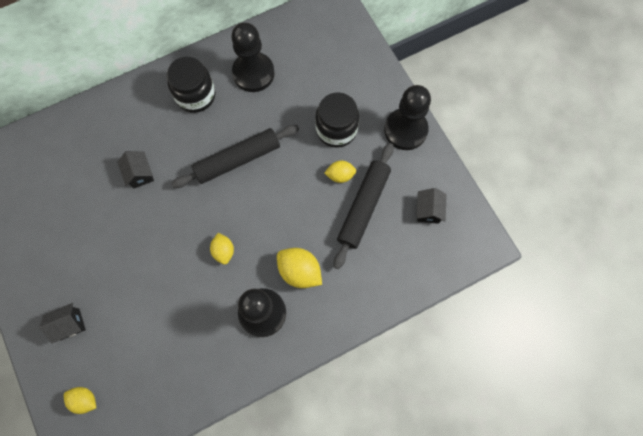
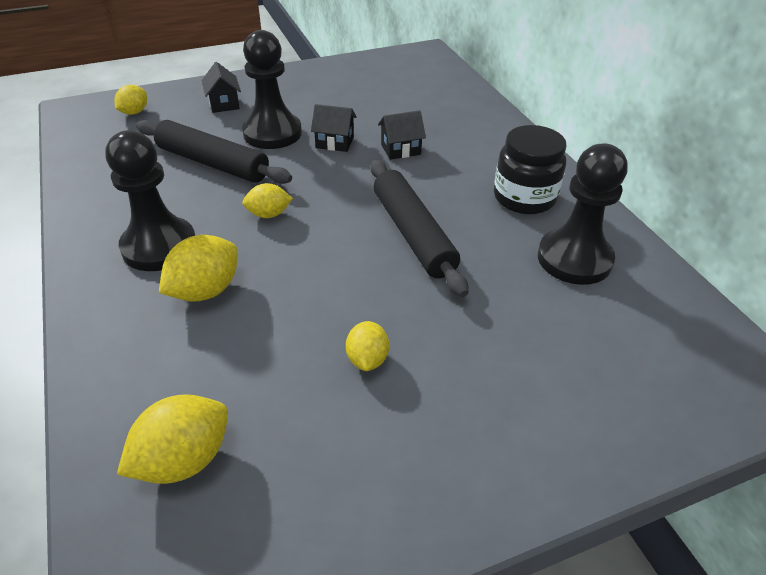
camera: 95 degrees right, 30 degrees down
(336, 129) = (465, 362): black jar -> none
(363, 207) = (295, 389): black rolling pin -> black rolling pin (213, 163)
(405, 130) = (463, 490): black pawn -> black pawn (272, 133)
(409, 248) = (184, 460): none -> yellow lemon
(428, 210) = (256, 510): black house -> black house (334, 142)

